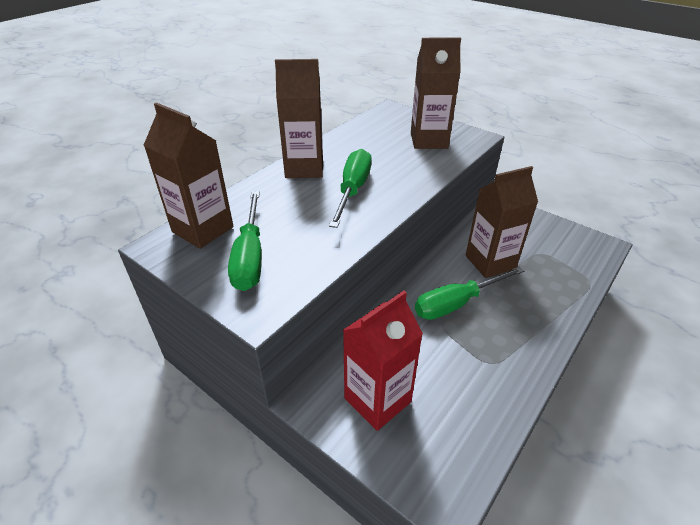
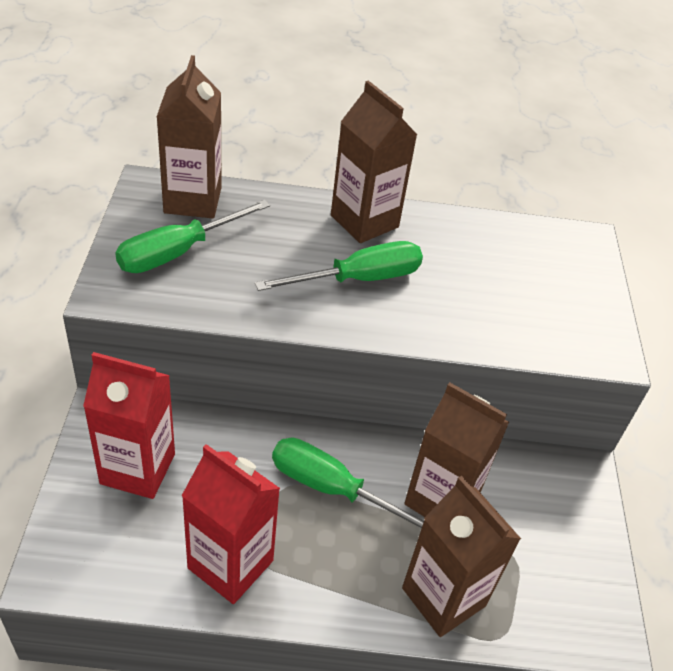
camera: 50 degrees right, 5 degrees up
(429, 140) = (544, 306): brown carton -> brown carton (443, 597)
(489, 380) = (230, 564): none -> red carton

